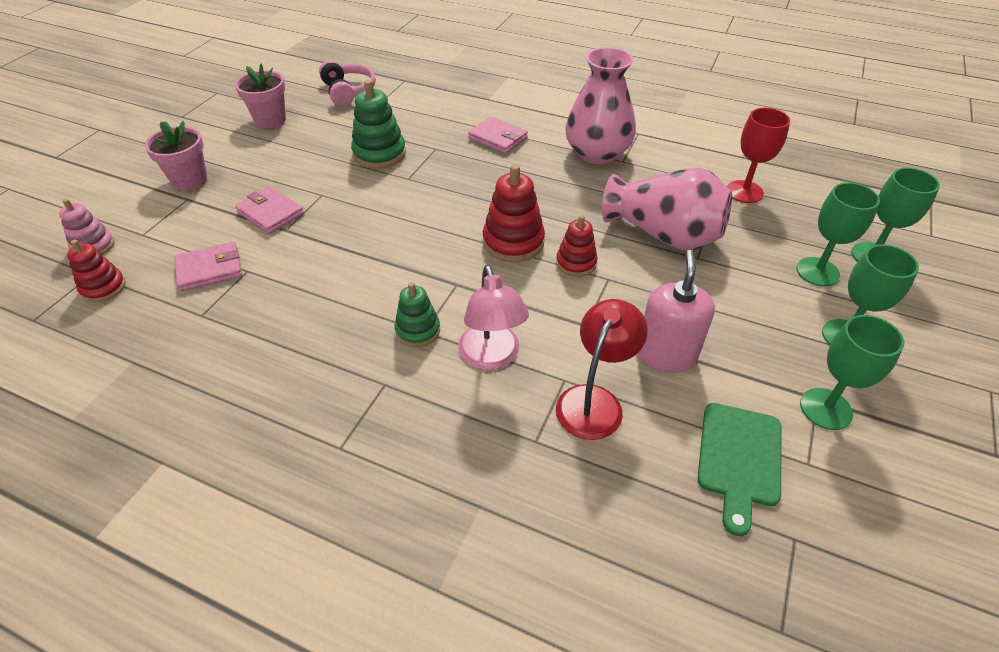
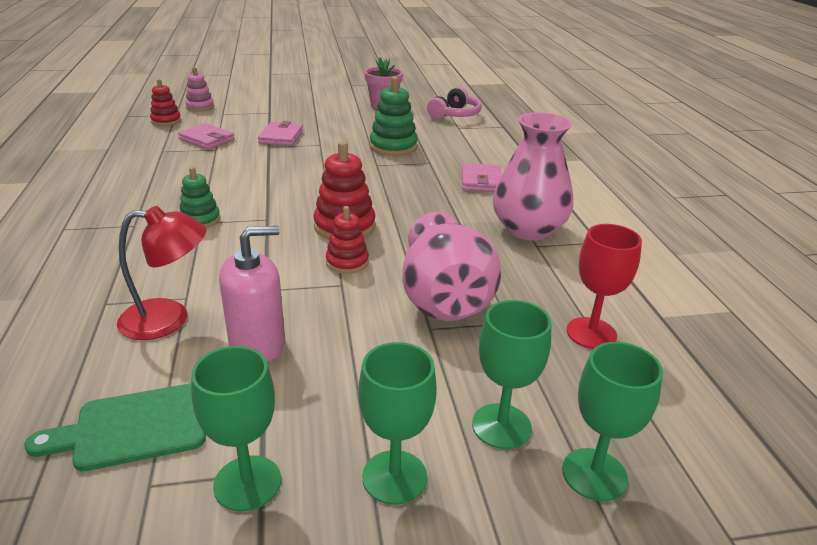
camera: 55 degrees right, 15 degrees down
(189, 180) = (288, 107): pink flower pot -> none
(491, 357) = (191, 257): pink lamp -> none

